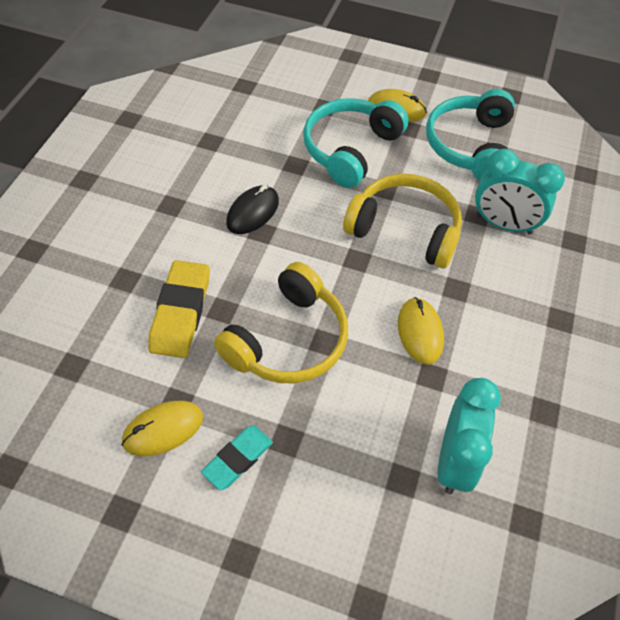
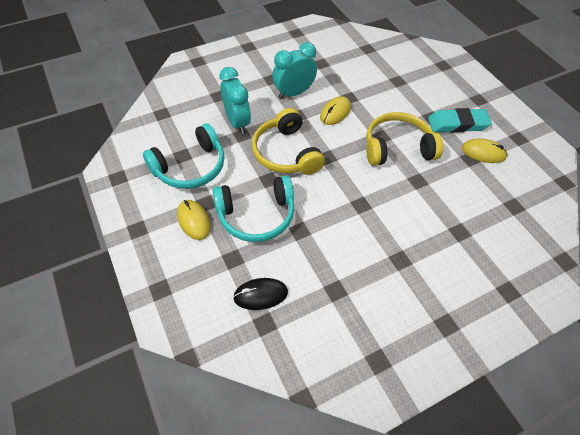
camera: 135 degrees left, 0 degrees up
(181, 312) = (440, 193): yellow eraser -> none
(238, 459) = (457, 124): turquoise eraser -> turquoise eraser, size x1.55
(253, 212) = (355, 219): black mouse -> black mouse (260, 295)
(454, 460) = (373, 73): turquoise clock -> turquoise clock (294, 93)

